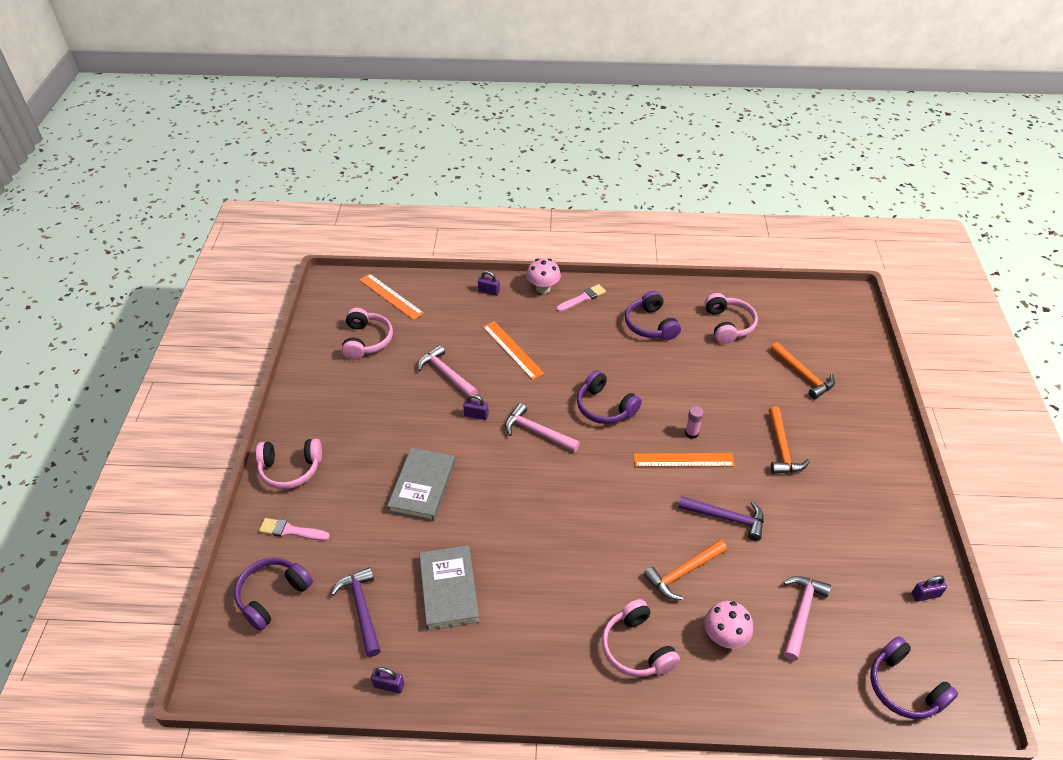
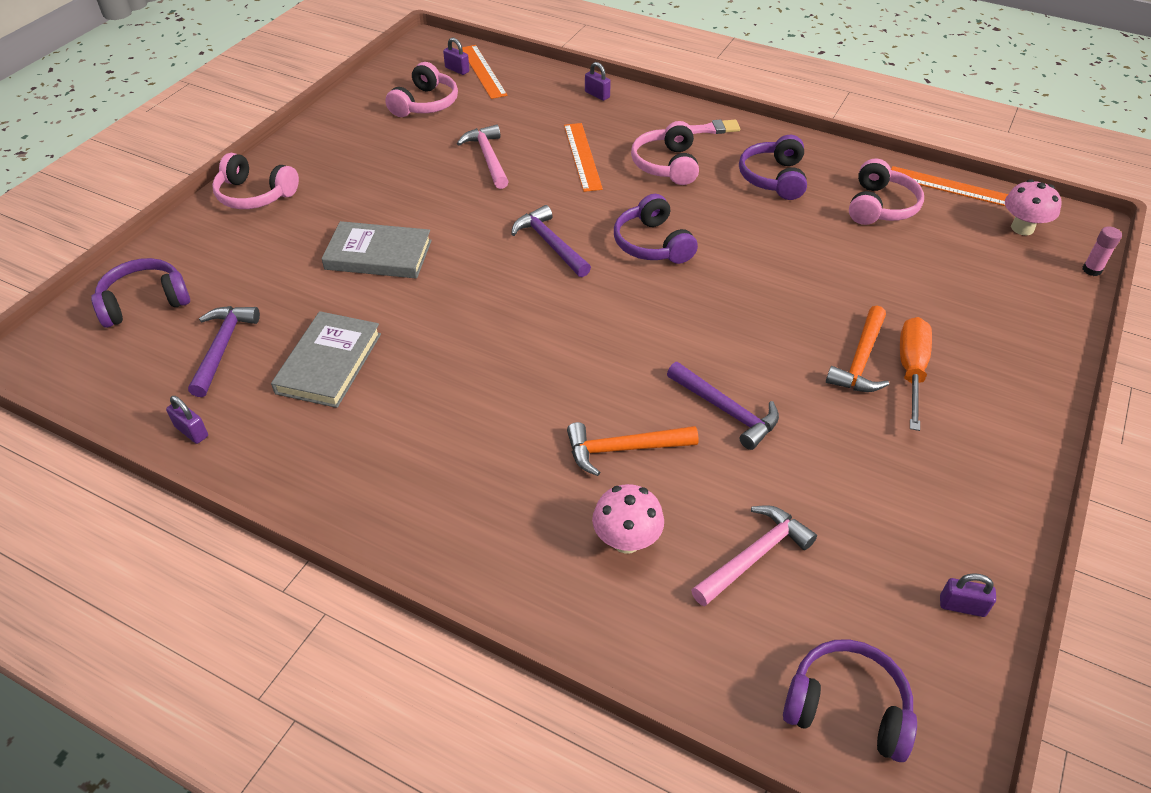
camera: 25 degrees right, 0 degrees up
(291, 531) = (210, 250): pink brush -> none
(422, 486) = (378, 255): grey book -> grey book turned 60 degrees clockwise
(476, 415) = (491, 206): purple padlock -> purple padlock (457, 70)
(537, 432) = (550, 244): pink hammer -> purple hammer
(543, 288) = (664, 108): pink mushroom -> pink mushroom (1022, 228)
(636, 648) = (502, 507): pink headphones -> pink headphones (666, 165)
(683, 460) = (714, 330): orange ruler -> orange ruler (950, 187)
(691, 433) = (745, 305): pink glue stick -> pink glue stick (1091, 270)
(803, 375) = (950, 289): orange hammer -> none
(813, 444) = (911, 370): none -> orange screwdriver
(904, 687) = (847, 707): purple headphones -> purple headphones turned 120 degrees clockwise

